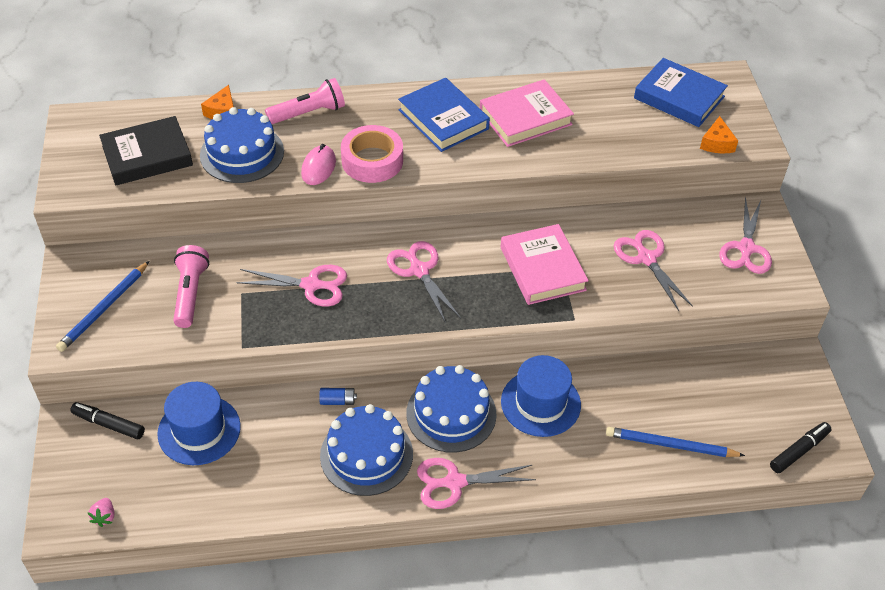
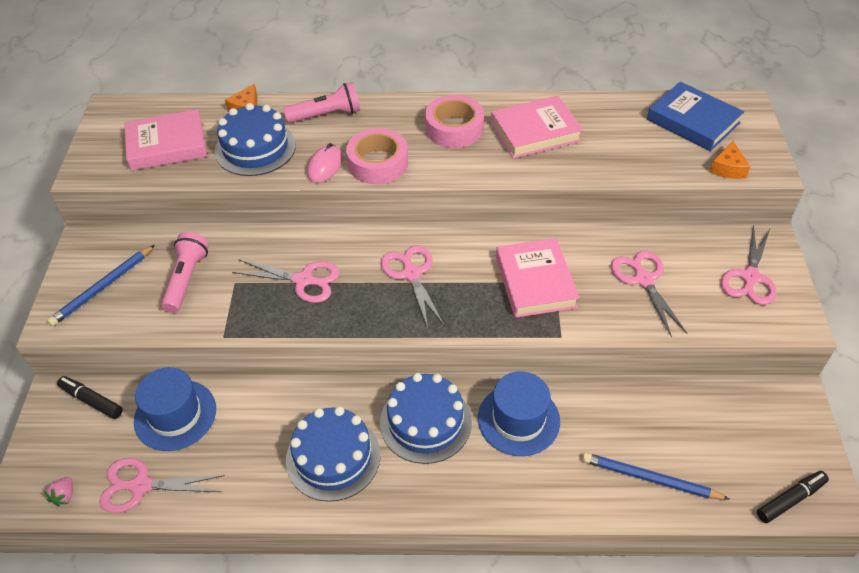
camera: 10 degrees right, 0 degrees up
(147, 156) = (167, 145): black book -> pink book
(338, 401) = (315, 398): blue battery -> none
(443, 119) = (454, 128): blue book -> pink tape
(455, 482) = (417, 496): pink scissors -> pink scissors (141, 485)

